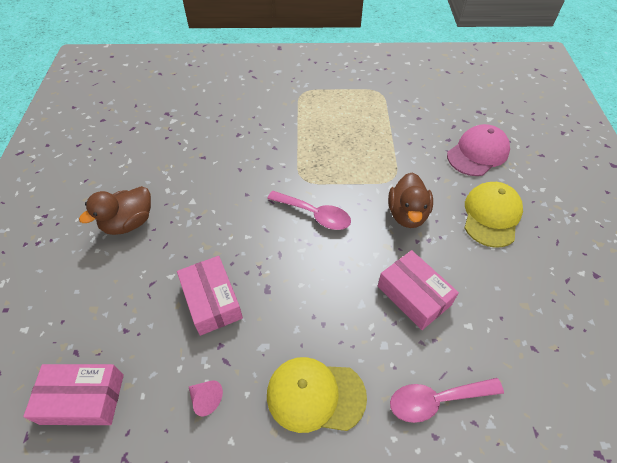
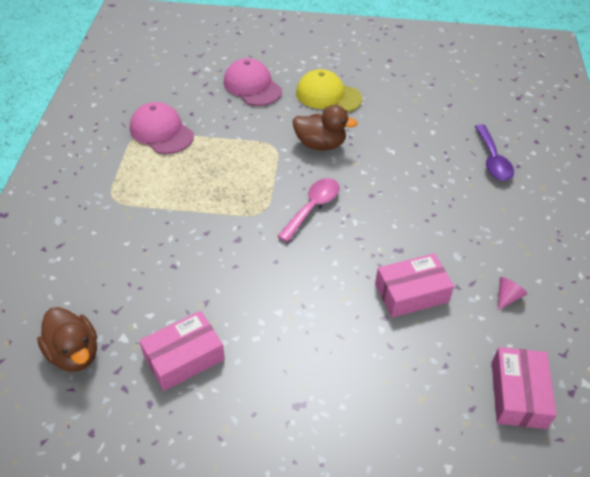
camera: 85 degrees left, 5 degrees down
(129, 223) = (304, 375): brown duck -> brown duck (74, 353)
(315, 395) = (496, 225): yellow cap -> none
(387, 104) = (161, 132): none -> pink cap
(414, 295) = (406, 156): pink box -> pink box (184, 357)
(436, 400) = (492, 160): pink spoon -> purple spoon

